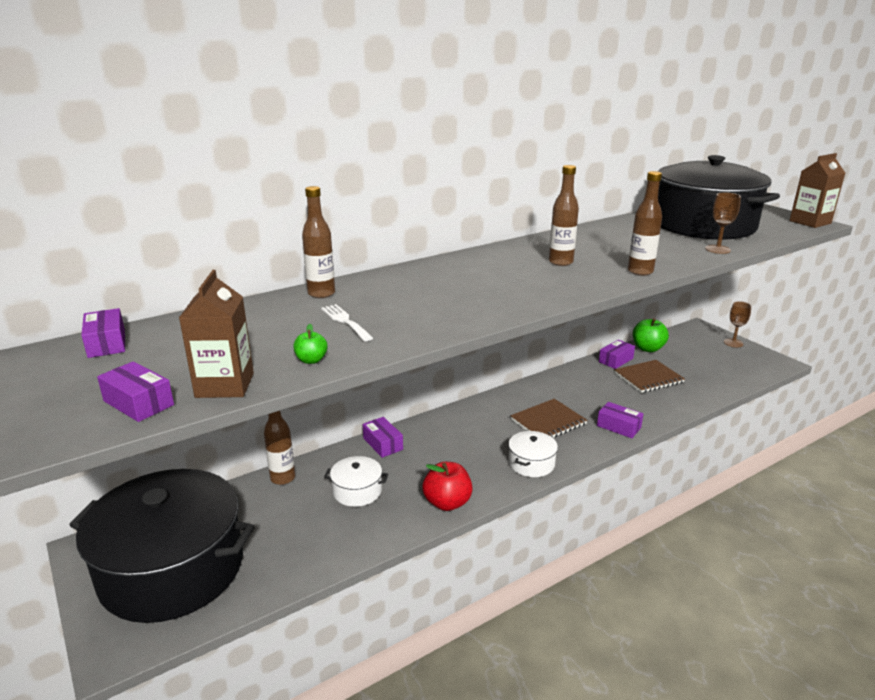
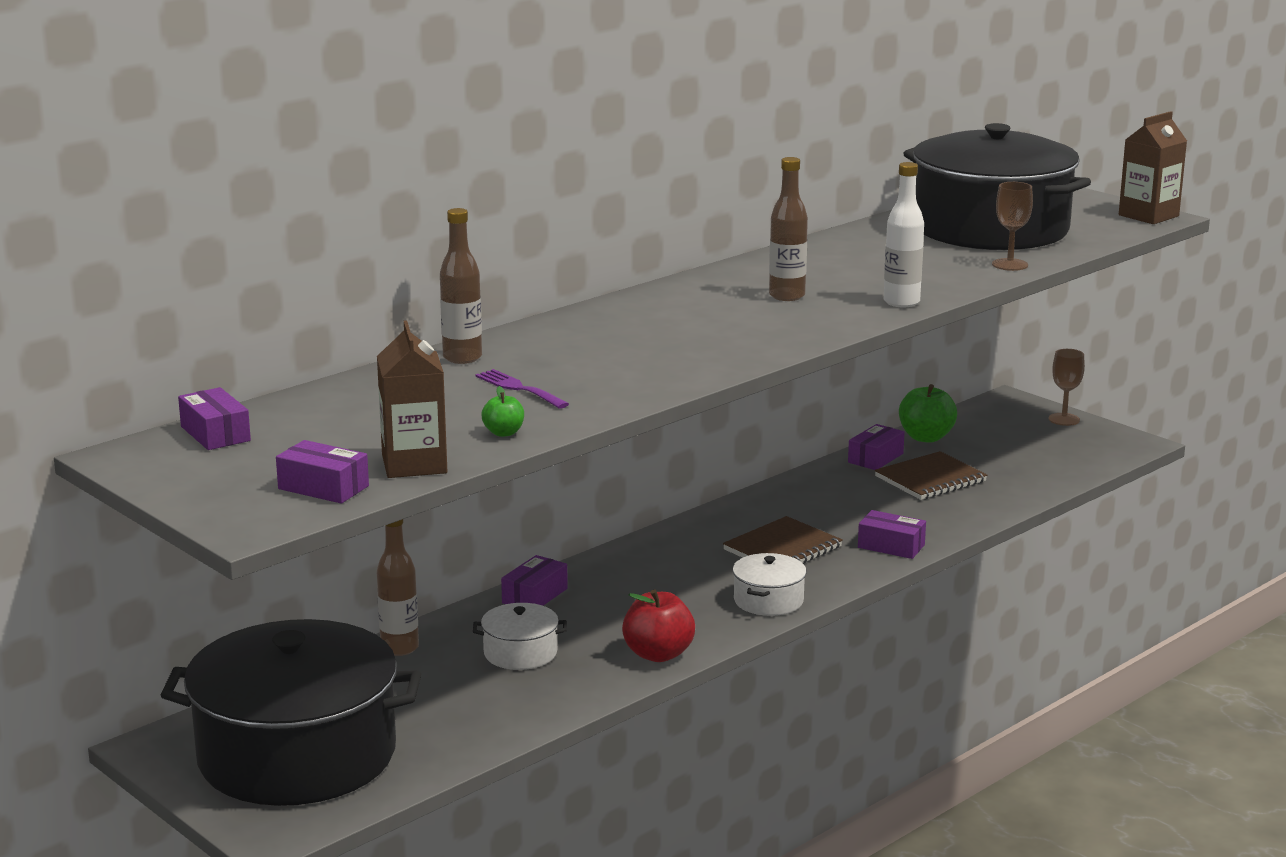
camera: 10 degrees left, 5 degrees down
(345, 321) = (518, 388): white fork -> purple fork
(383, 444) = (535, 596): purple box -> purple box turned 75 degrees clockwise
(640, 271) = (901, 302): brown bottle -> white bottle

